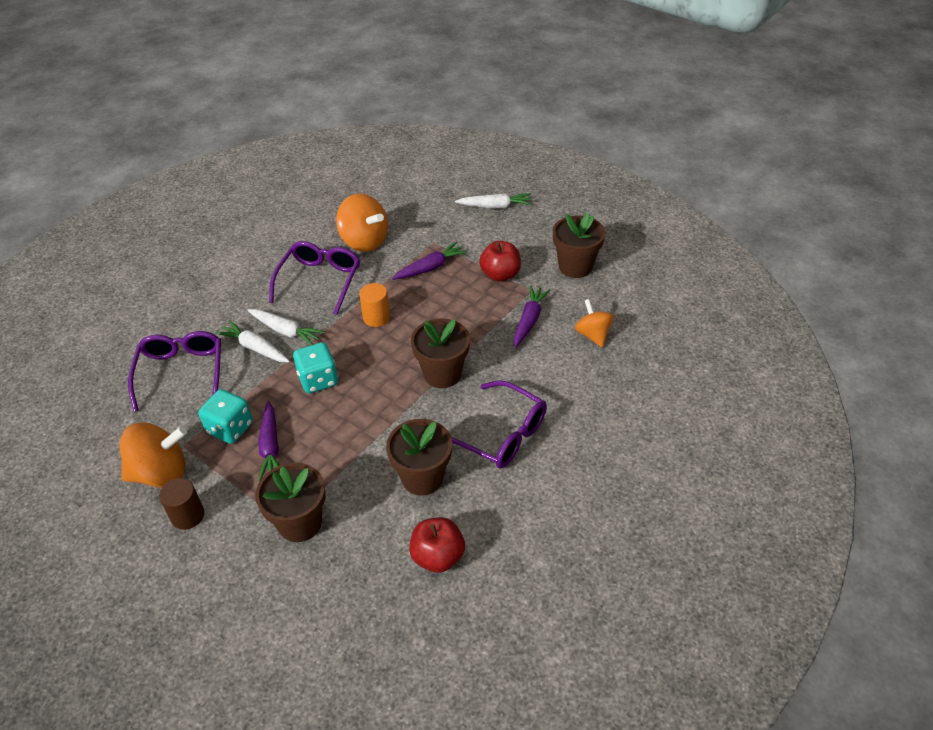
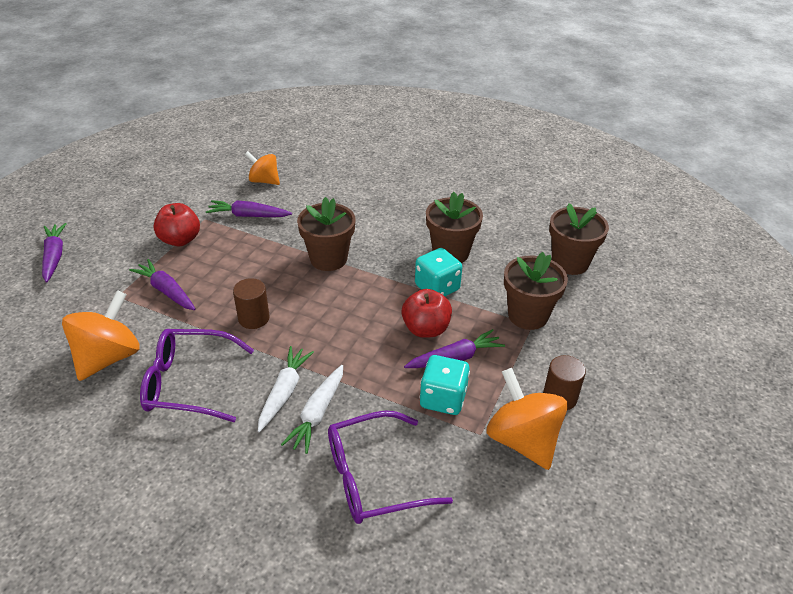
camera: 105 degrees left, 5 degrees down
(318, 380) = (356, 344): turquoise dice -> turquoise dice (437, 288)
(376, 318) = (254, 318): orange cylinder -> brown cylinder
(438, 556) = (518, 234): red apple -> red apple (425, 329)
(495, 206) = (54, 257): white carrot -> purple carrot
(501, 434) = (390, 217): purple glasses -> none
(575, 266) = (169, 195): brown flower pot -> brown flower pot (570, 262)
(593, 335) = (264, 181): orange spinning top -> orange spinning top turned 60 degrees clockwise

